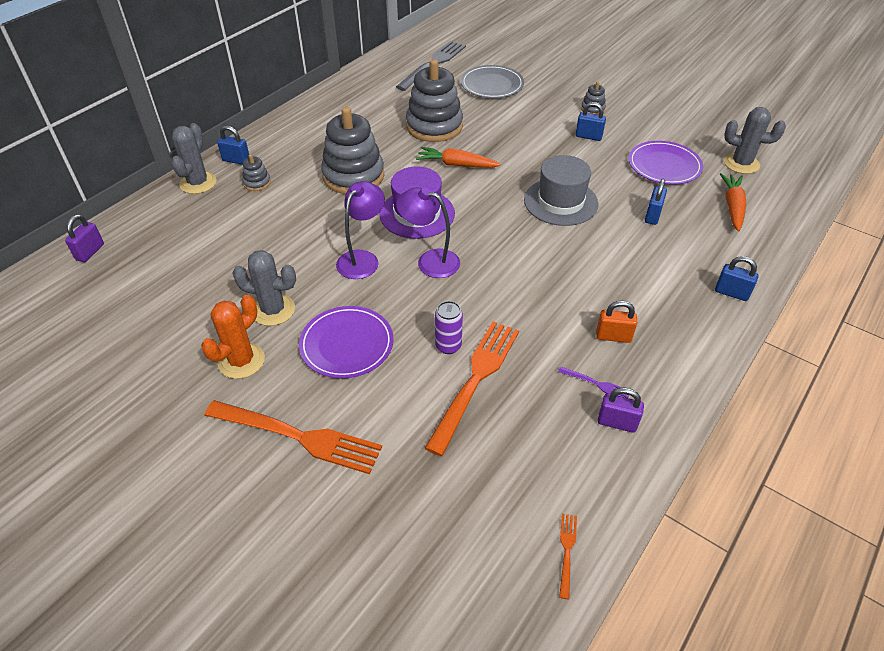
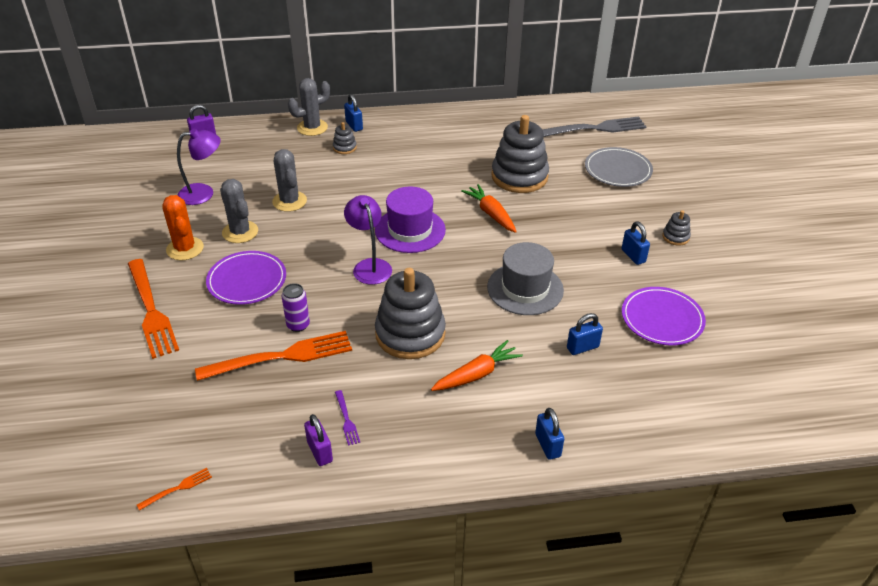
camera: 45 degrees right, 5 degrees down
(241, 361) = (185, 249): orange cactus -> orange cactus turned 75 degrees clockwise
(353, 176) = (409, 179): grey stacking toy -> grey stacking toy (410, 334)
(362, 259) = (332, 236): purple lamp -> purple lamp (203, 193)
(613, 336) = (407, 402): orange padlock -> none
(732, 207) = (667, 390): orange carrot -> orange carrot (476, 374)
(741, 164) = (742, 364): grey cactus -> grey cactus (289, 201)

